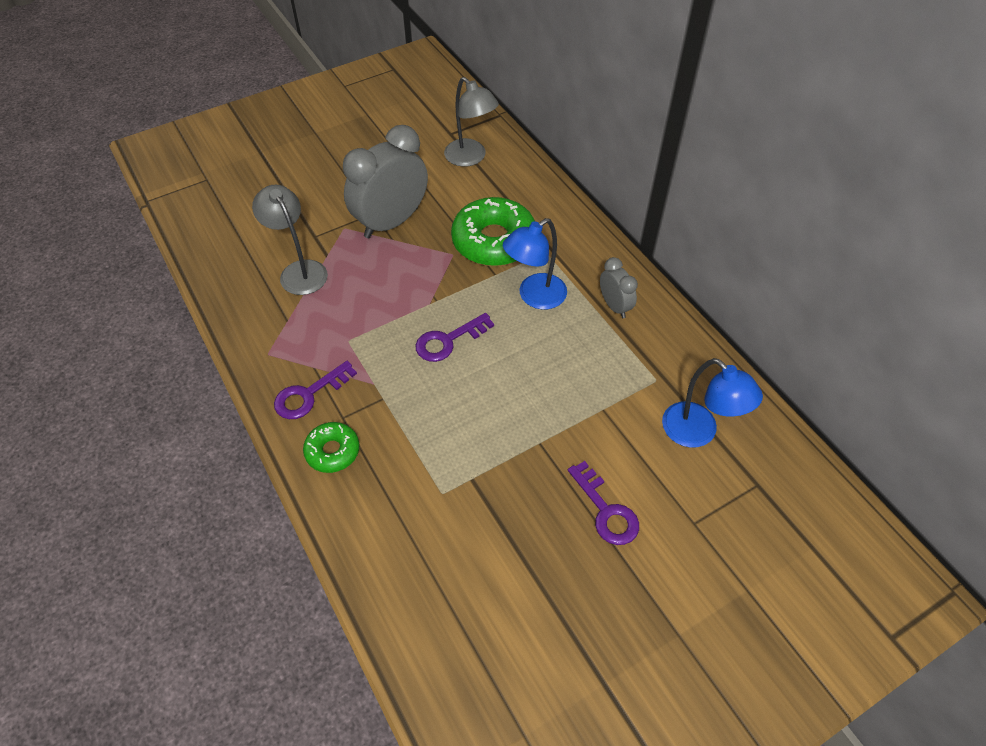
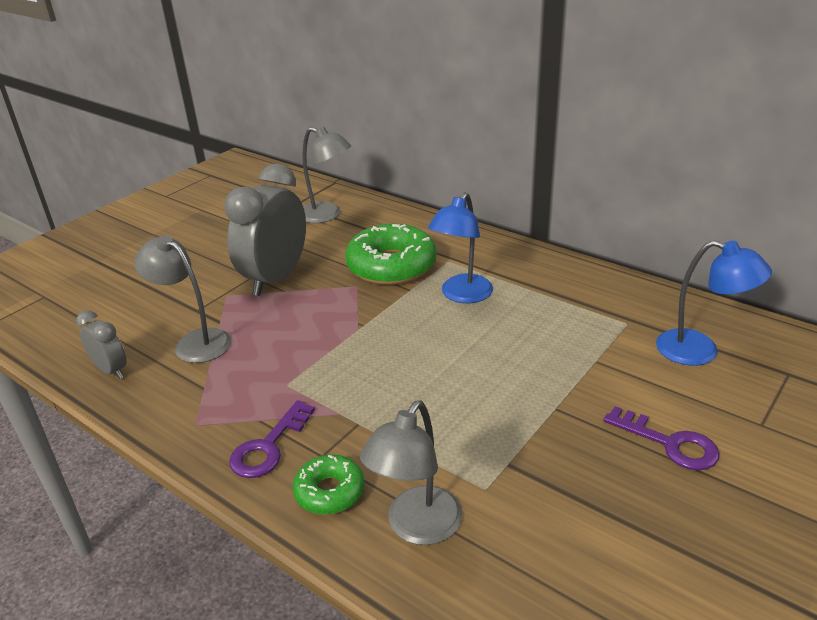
camera: 20 degrees left, 20 degrees down
(376, 505) = (416, 527): none -> grey lamp
(448, 341) = (398, 353): purple key -> none
(614, 306) = (543, 281): grey clock -> grey clock (111, 370)

